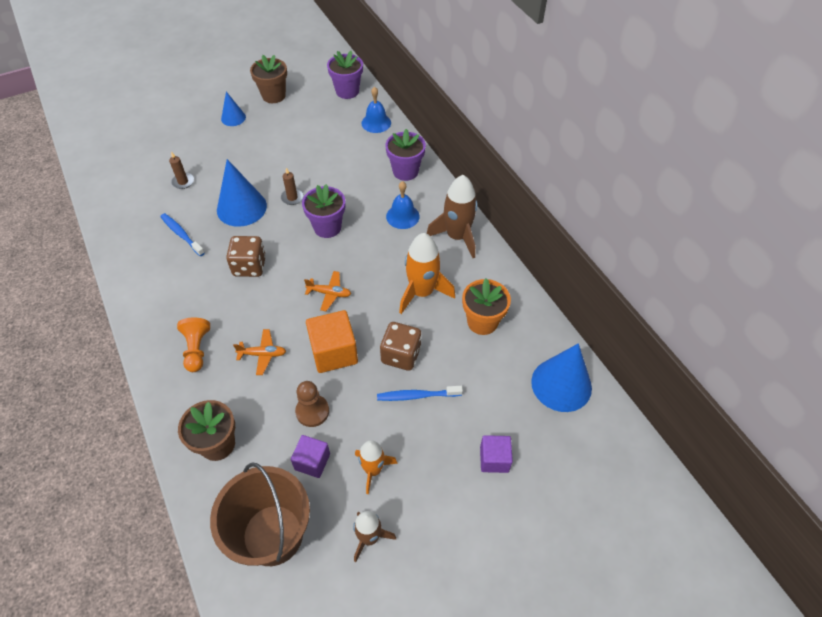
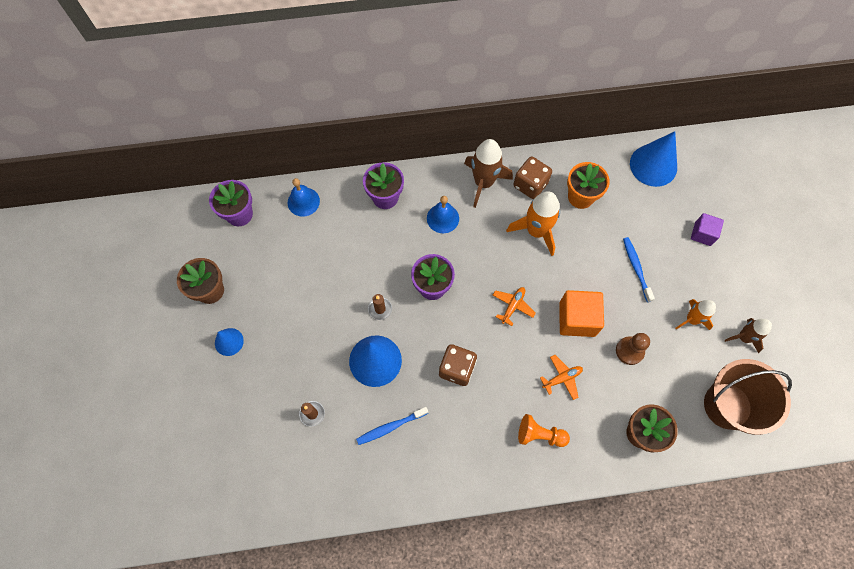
camera: 70 degrees left, 15 degrees up
(262, 354) = (562, 378): orange plane -> orange plane turned 45 degrees clockwise
(312, 462) = (674, 362): purple cube -> none
(401, 355) = (595, 268): brown dice -> brown dice (530, 185)
(417, 396) = (636, 268): blue toothbrush -> blue toothbrush turned 150 degrees clockwise

